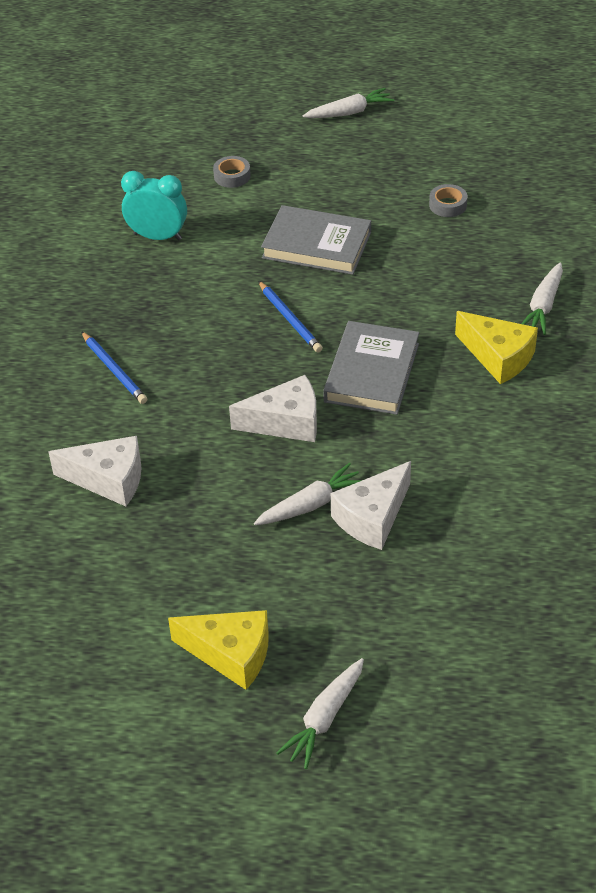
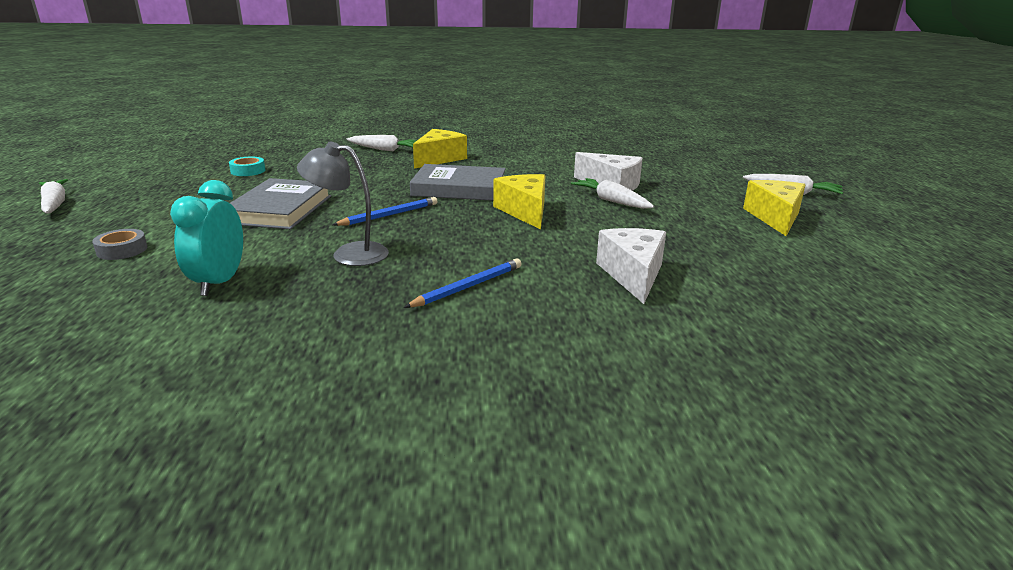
camera: 100 degrees left, 20 degrees down
(197, 299) = (349, 253): none -> grey lamp
(286, 422) = (525, 211): white cheese -> yellow cheese
(447, 205) = (248, 171): grey tape -> turquoise tape

